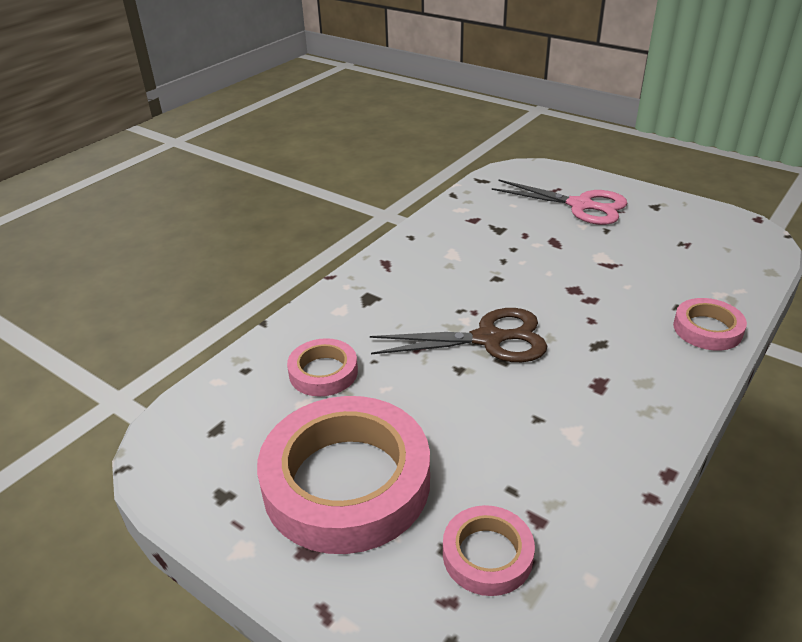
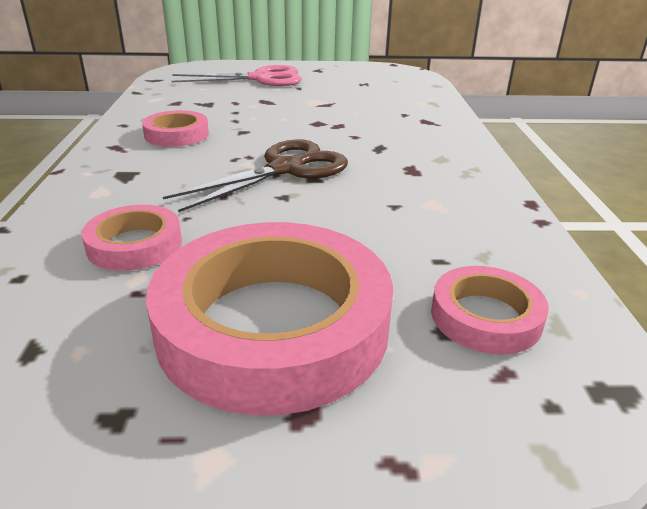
camera: 40 degrees left, 5 degrees down
(707, 329) = (440, 120): pink tape -> pink tape (176, 134)

